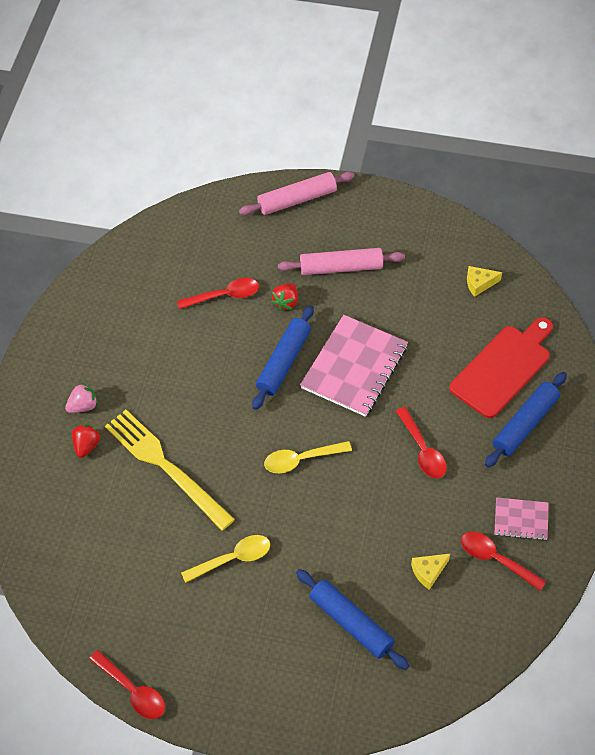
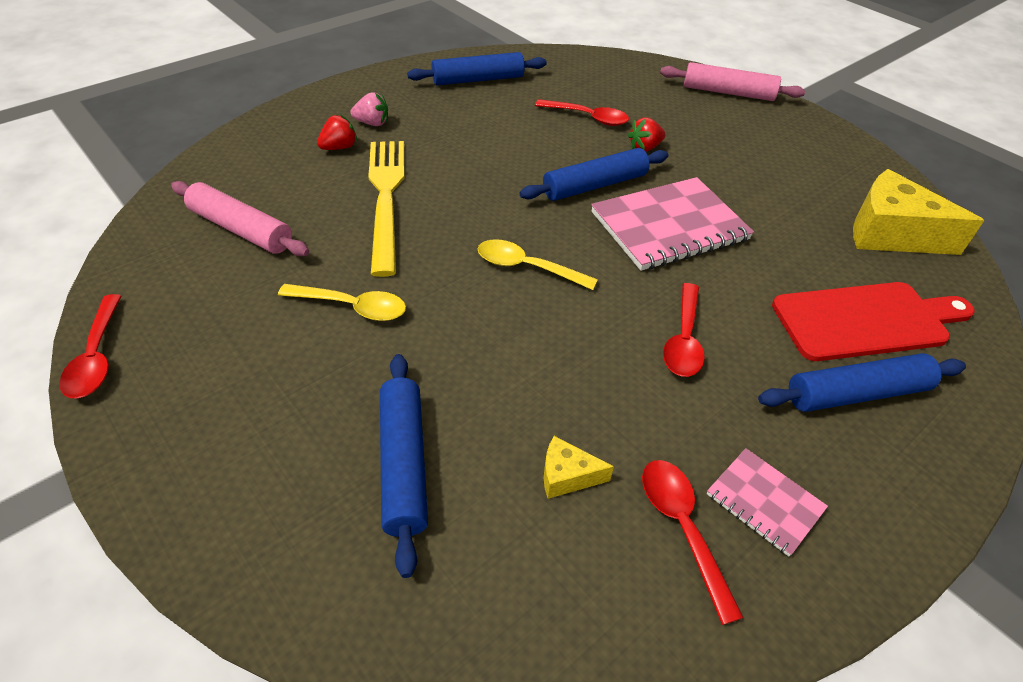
camera: 35 degrees right, 10 degrees down
(110, 306) = (478, 80): none -> blue rolling pin
(341, 267) = (729, 151): pink rolling pin -> pink rolling pin (241, 229)
(479, 284) = (891, 233): yellow cheese -> yellow cheese, size x2.15

